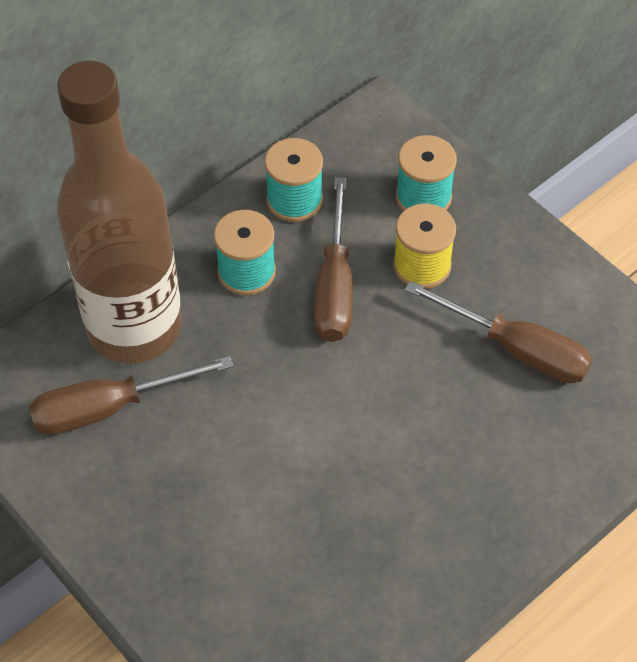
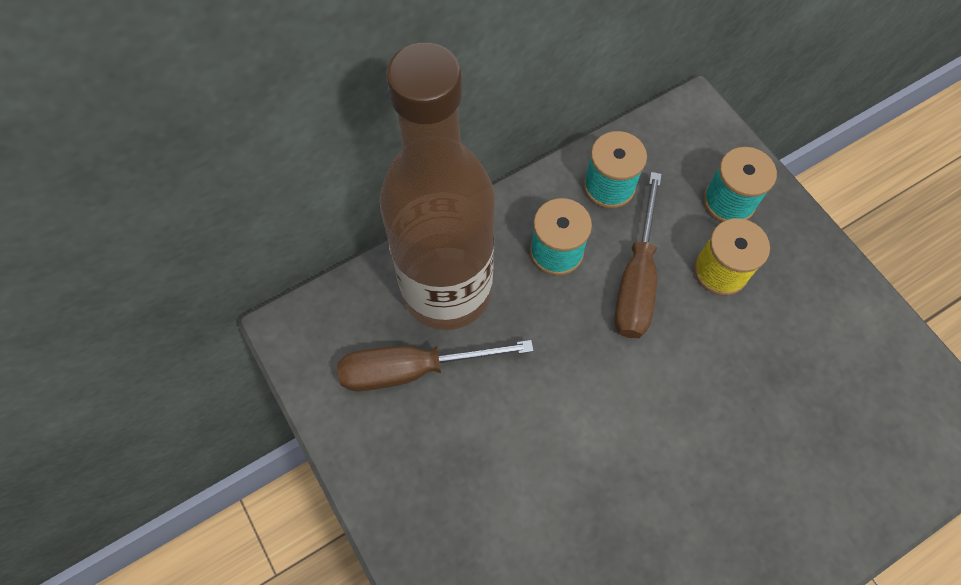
camera: 10 degrees right, 10 degrees up
(516, 349) = (803, 372): brown screwdriver -> none

